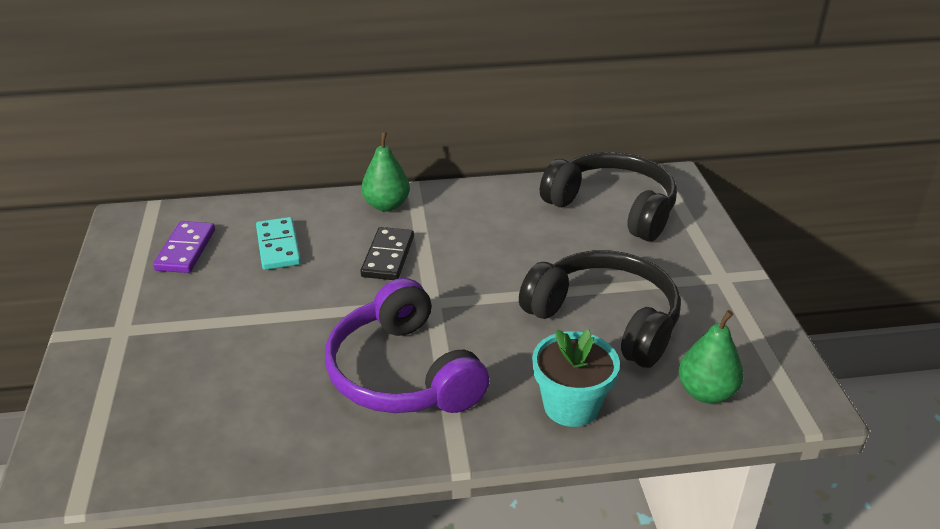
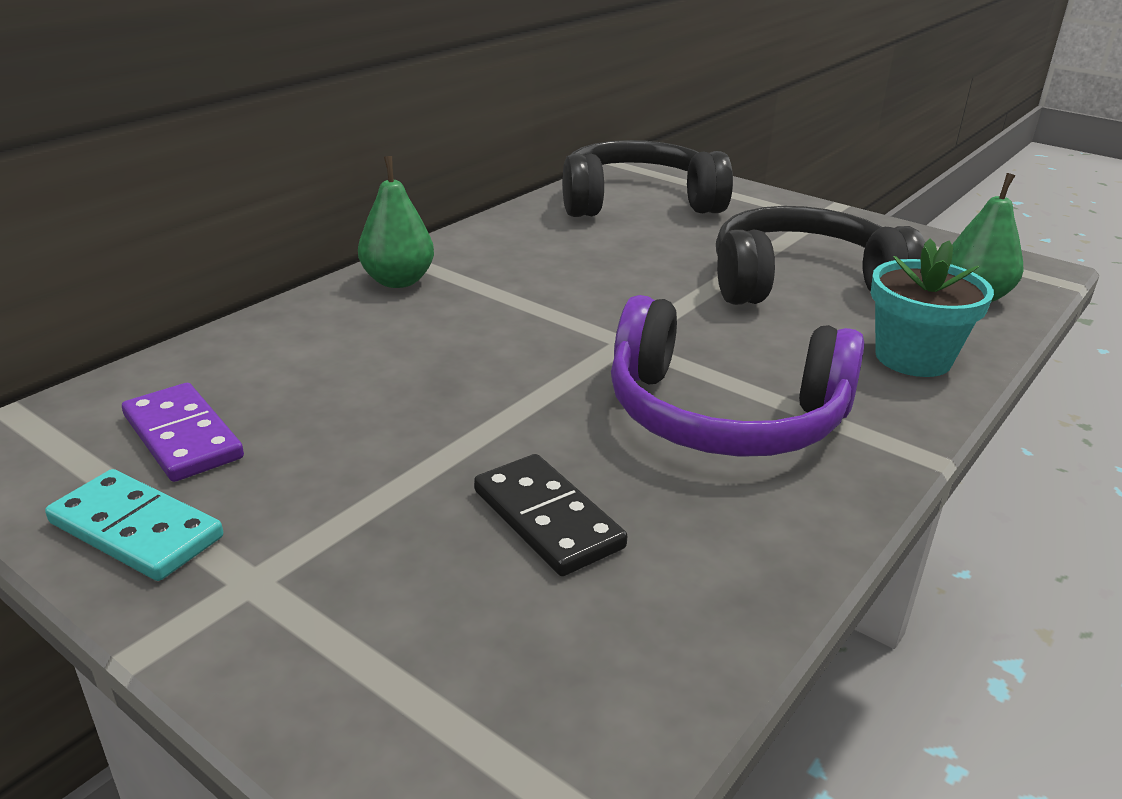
camera: 45 degrees left, 5 degrees down
(278, 246) = (328, 373): turquoise domino -> turquoise domino (136, 530)
(388, 257) = (494, 324): black domino -> black domino (548, 519)

